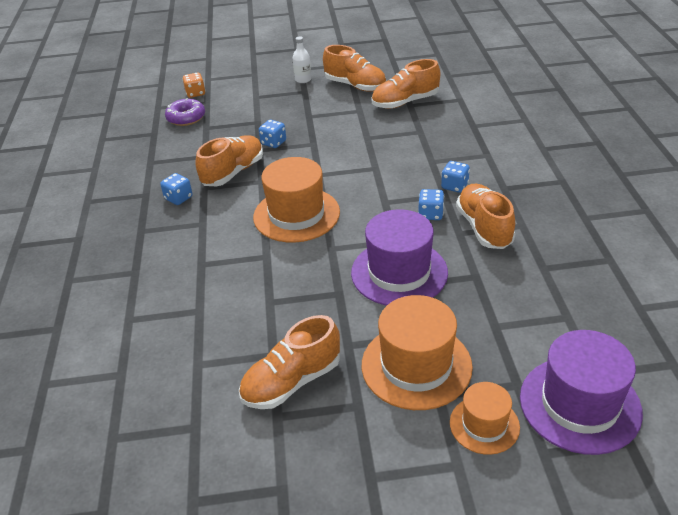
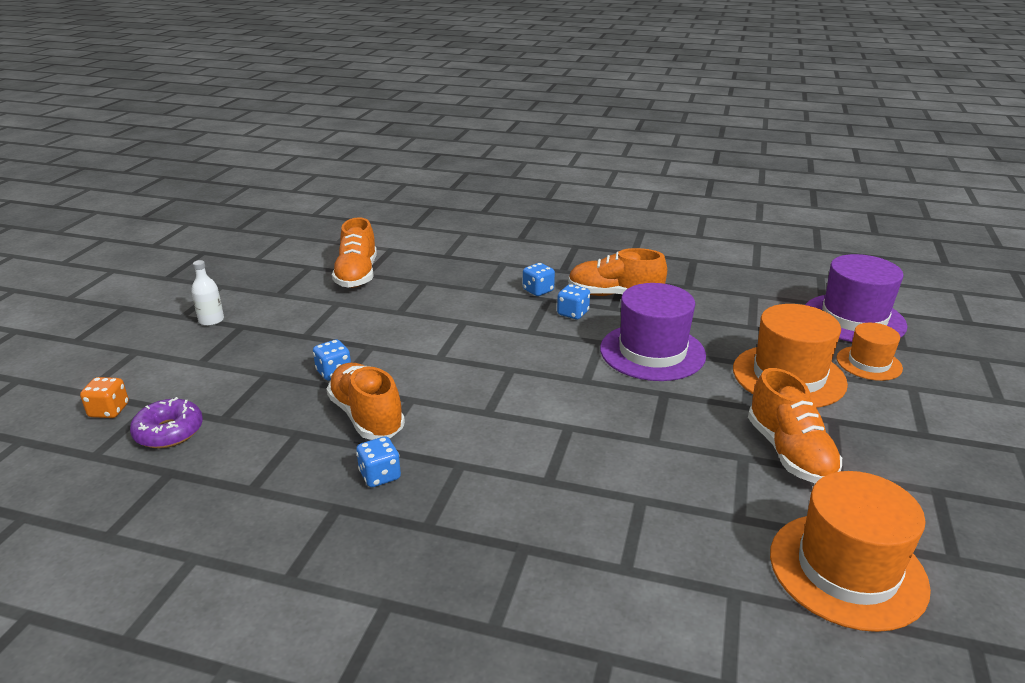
camera: 70 degrees left, 10 degrees down
(296, 214) = (505, 389): orange hat -> orange hat (847, 570)
(355, 86) = (280, 292): orange shoe -> none

